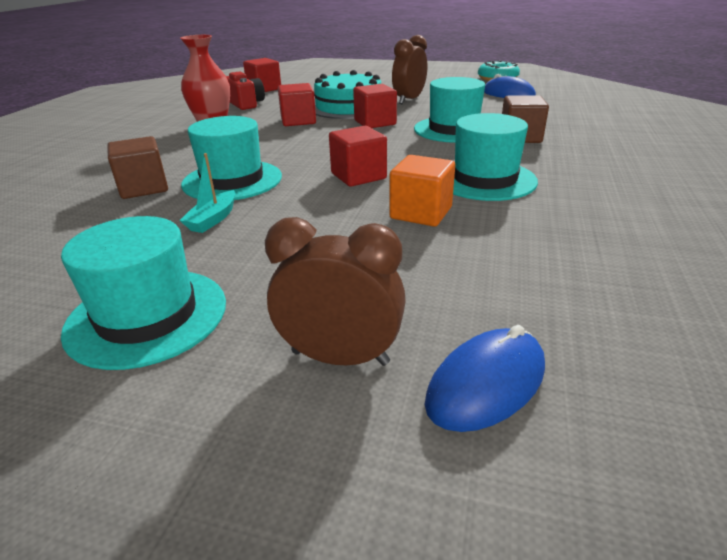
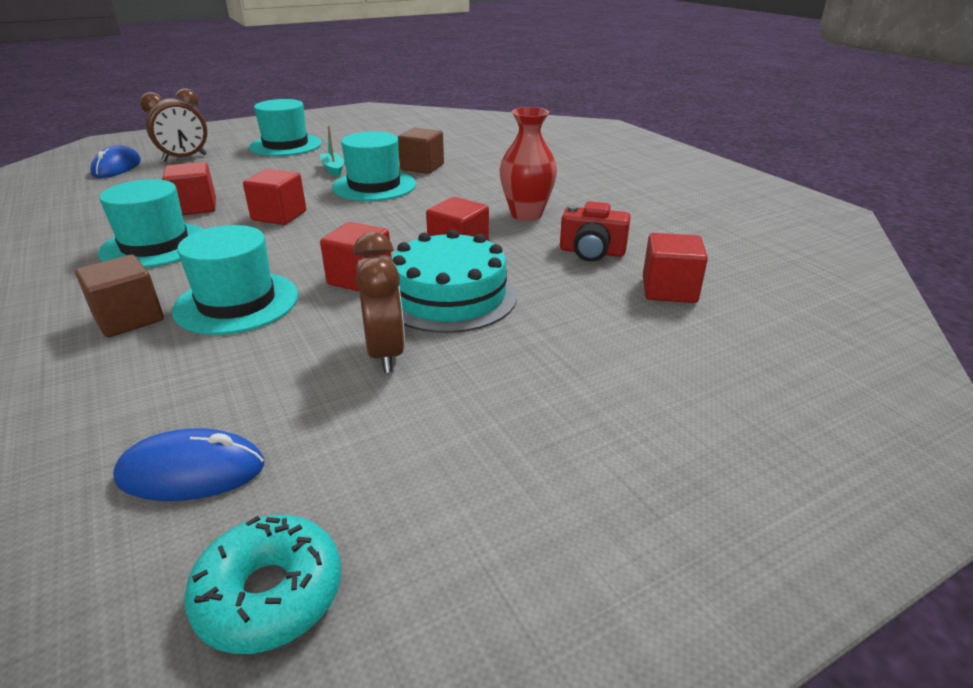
camera: 135 degrees right, 0 degrees up
(421, 213) = (195, 207): orange cube -> red cube

